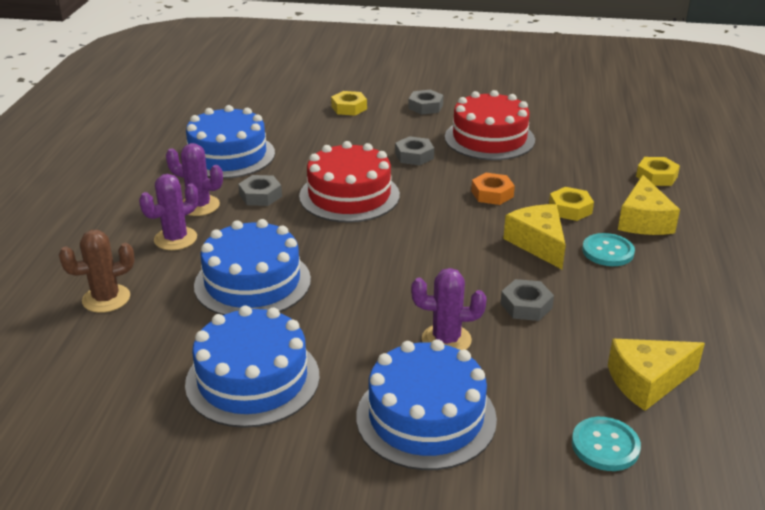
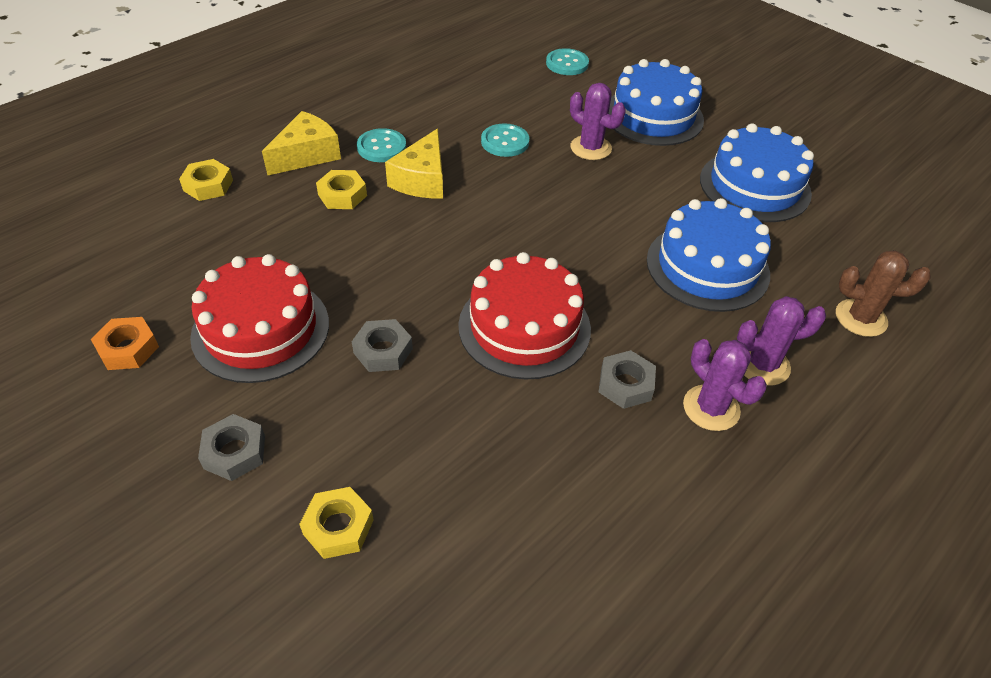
camera: 145 degrees left, 15 degrees up
(228, 155) = (617, 503): blue cake -> none
(492, 194) = (381, 248): orange nut -> orange nut (128, 349)
(526, 306) = (505, 142): grey nut -> turquoise button
(647, 382) = (498, 74): yellow cheese -> none

